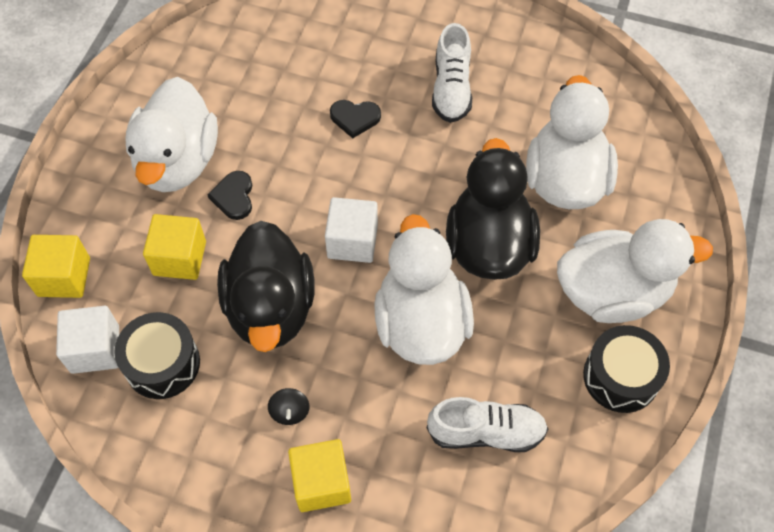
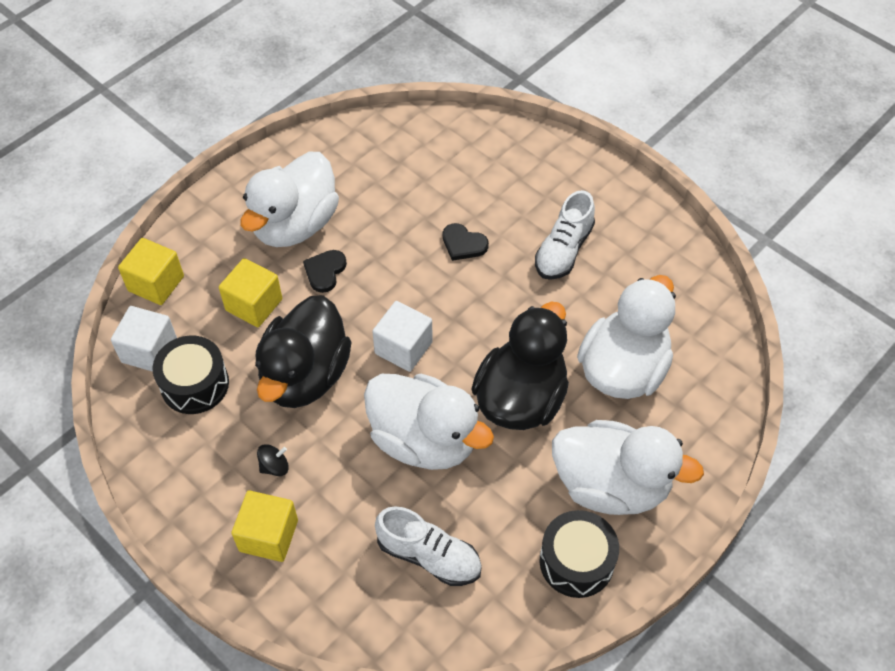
camera: 25 degrees right, 5 degrees down
(290, 412) = (274, 466): black spinning top -> black spinning top turned 135 degrees counterclockwise
(421, 323) = (424, 440): white duck -> white duck turned 105 degrees clockwise

